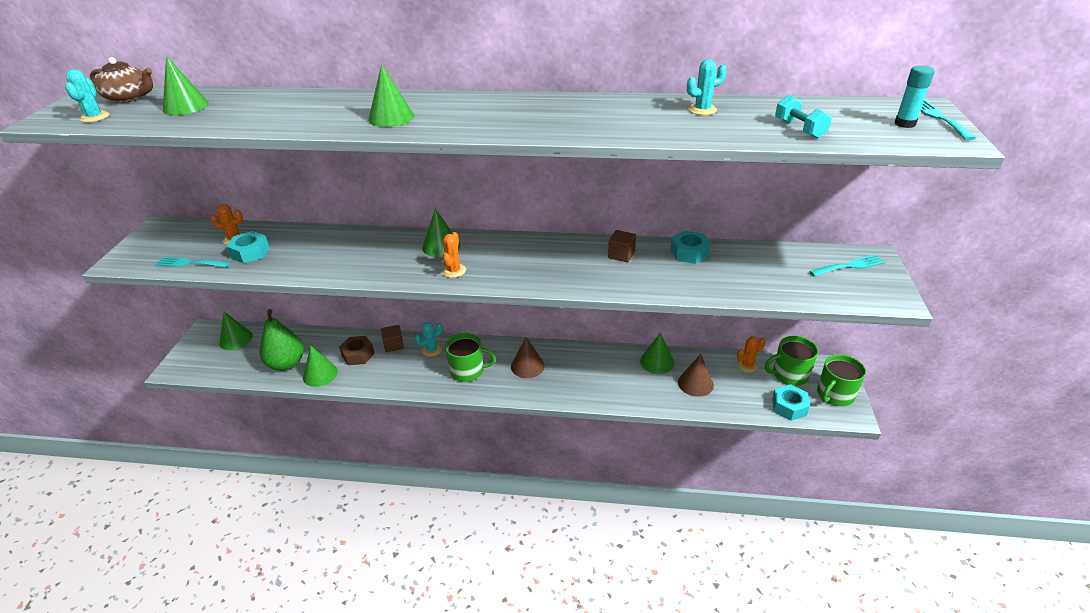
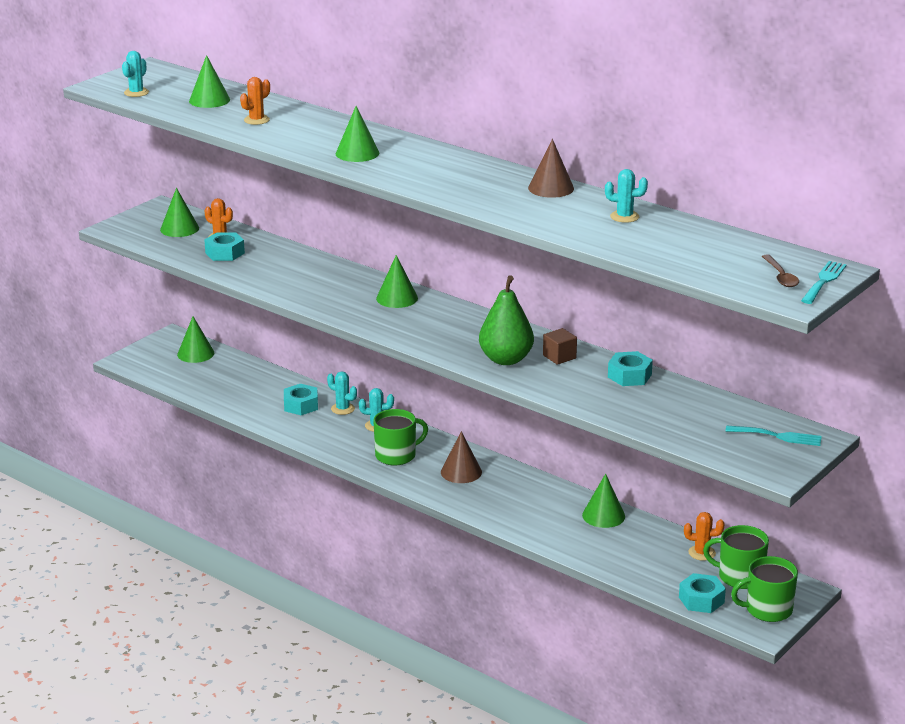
camera: 30 degrees right, 10 degrees down
(130, 98) = (173, 80): brown teapot -> none
(190, 263) = (169, 247): turquoise fork -> none
(286, 364) = (228, 390): green pear -> green pear (506, 359)
(320, 374) = (252, 410): green cone -> green cone (179, 229)
(358, 355) = (301, 405): brown nut -> turquoise nut
(394, 345) = (342, 409): brown cube -> turquoise cactus
(454, 271) = (387, 321): orange cactus -> orange cactus (256, 120)
(468, 371) = (396, 455): green mug -> green mug turned 60 degrees counterclockwise
(695, 383) = (623, 547): brown cone -> brown cone (551, 188)
(799, 129) = (677, 255): turquoise dumbbell -> none
(904, 124) = (780, 276): turquoise glue stick -> brown spoon

